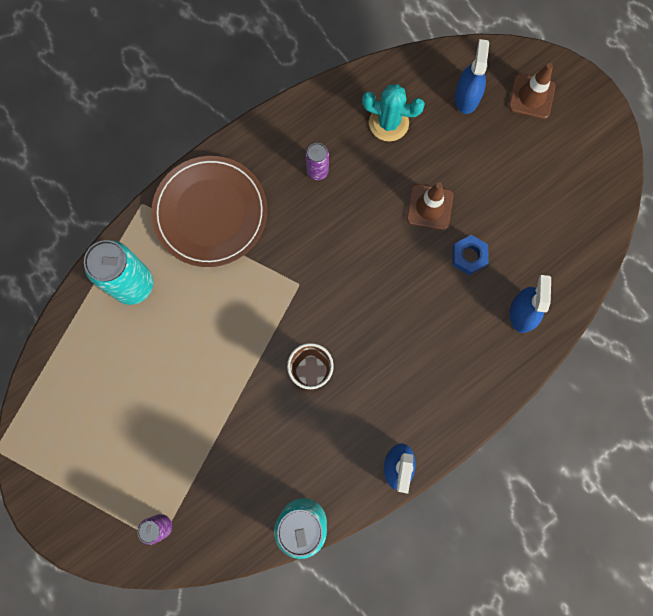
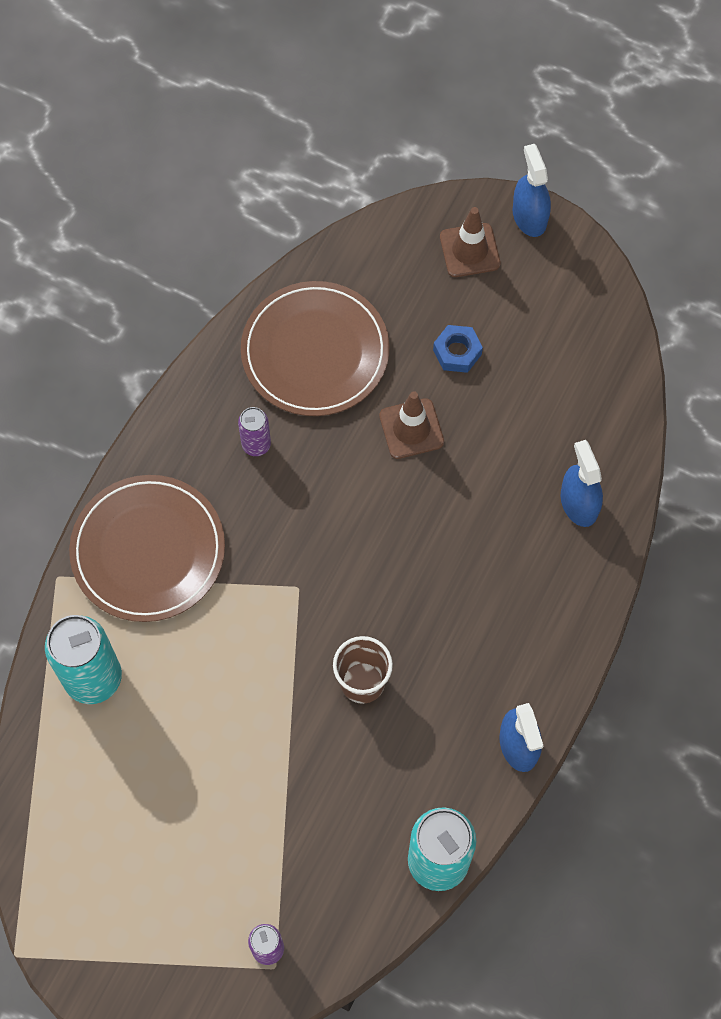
camera: 25 degrees left, 10 degrees down
(388, 123) = (315, 352): turquoise cactus -> brown plate
(467, 96) = (393, 282): blue spray bottle -> blue spray bottle (529, 216)
(468, 256) = (485, 466): blue nut -> blue nut (457, 352)

